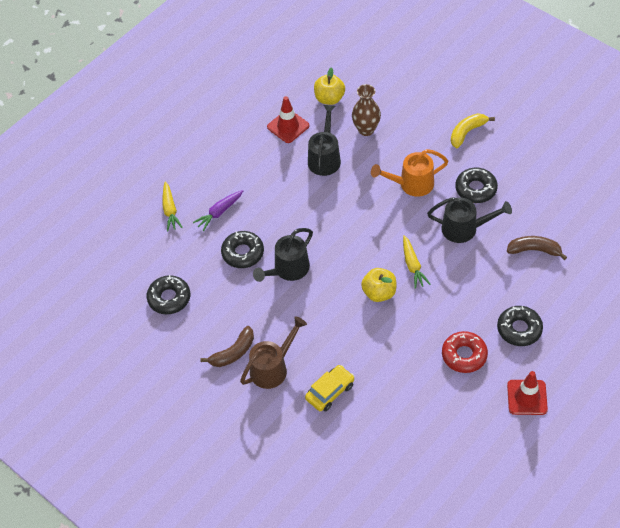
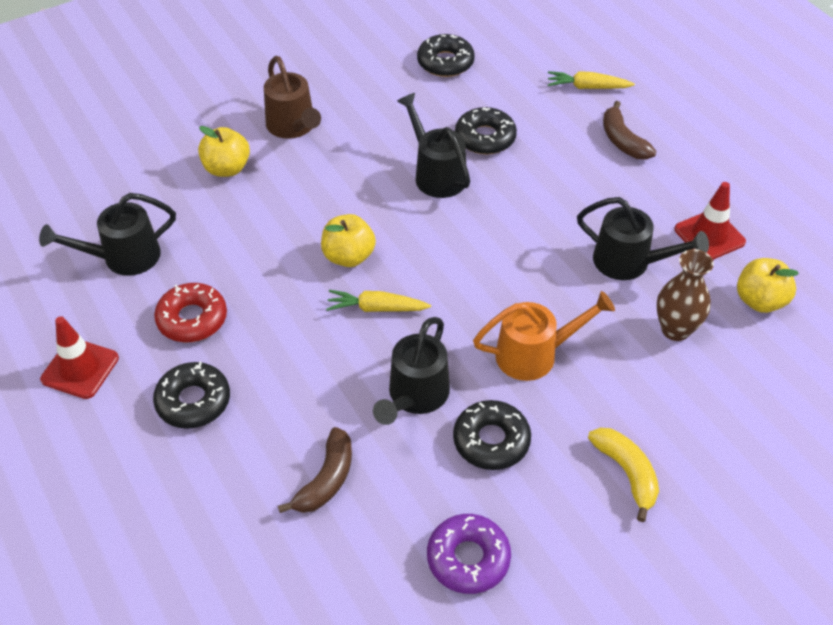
camera: 105 degrees right, 5 degrees down
(219, 212) = (565, 130): purple carrot -> none
(233, 352) = (335, 99): brown banana -> brown banana (623, 141)
(330, 392) = (227, 168): yellow car -> yellow apple
(411, 184) = (535, 354): orange watering can -> orange watering can turned 75 degrees clockwise
(435, 417) = (122, 258): none -> black watering can
(545, 181) = (468, 558): none -> purple donut

